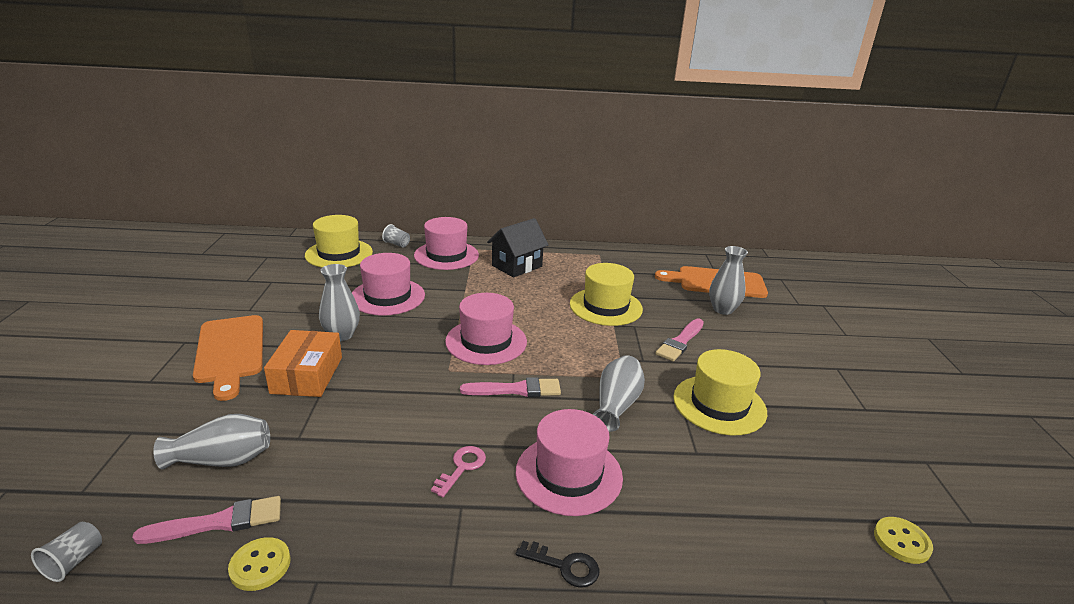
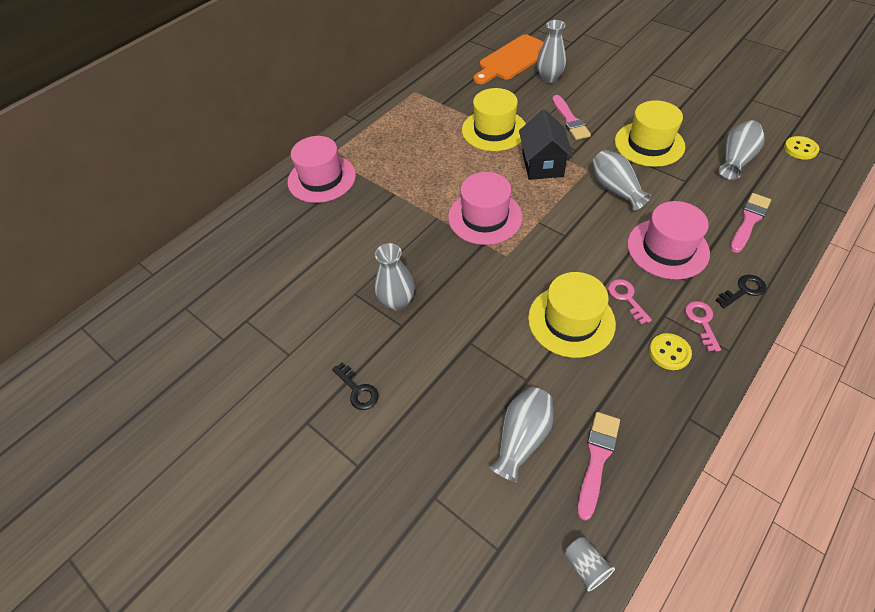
camera: 45 degrees left, 25 degrees up
(230, 352) = (358, 390): orange cutting board -> black key
(260, 565) = (657, 445): yellow button -> yellow button (669, 352)
(307, 375) = (442, 346): orange box -> none
(339, 254) = (239, 250): yellow hat -> yellow hat (571, 320)
(387, 297) = (359, 247): pink hat -> none
(397, 244) = (264, 201): grey cup -> none
(477, 542) = (701, 322): none -> pink key
(516, 390) = (560, 230): pink brush -> pink brush (749, 221)
(517, 266) = (386, 145): black house -> black house (542, 164)
(790, 483) = (735, 160): none -> grey vase

